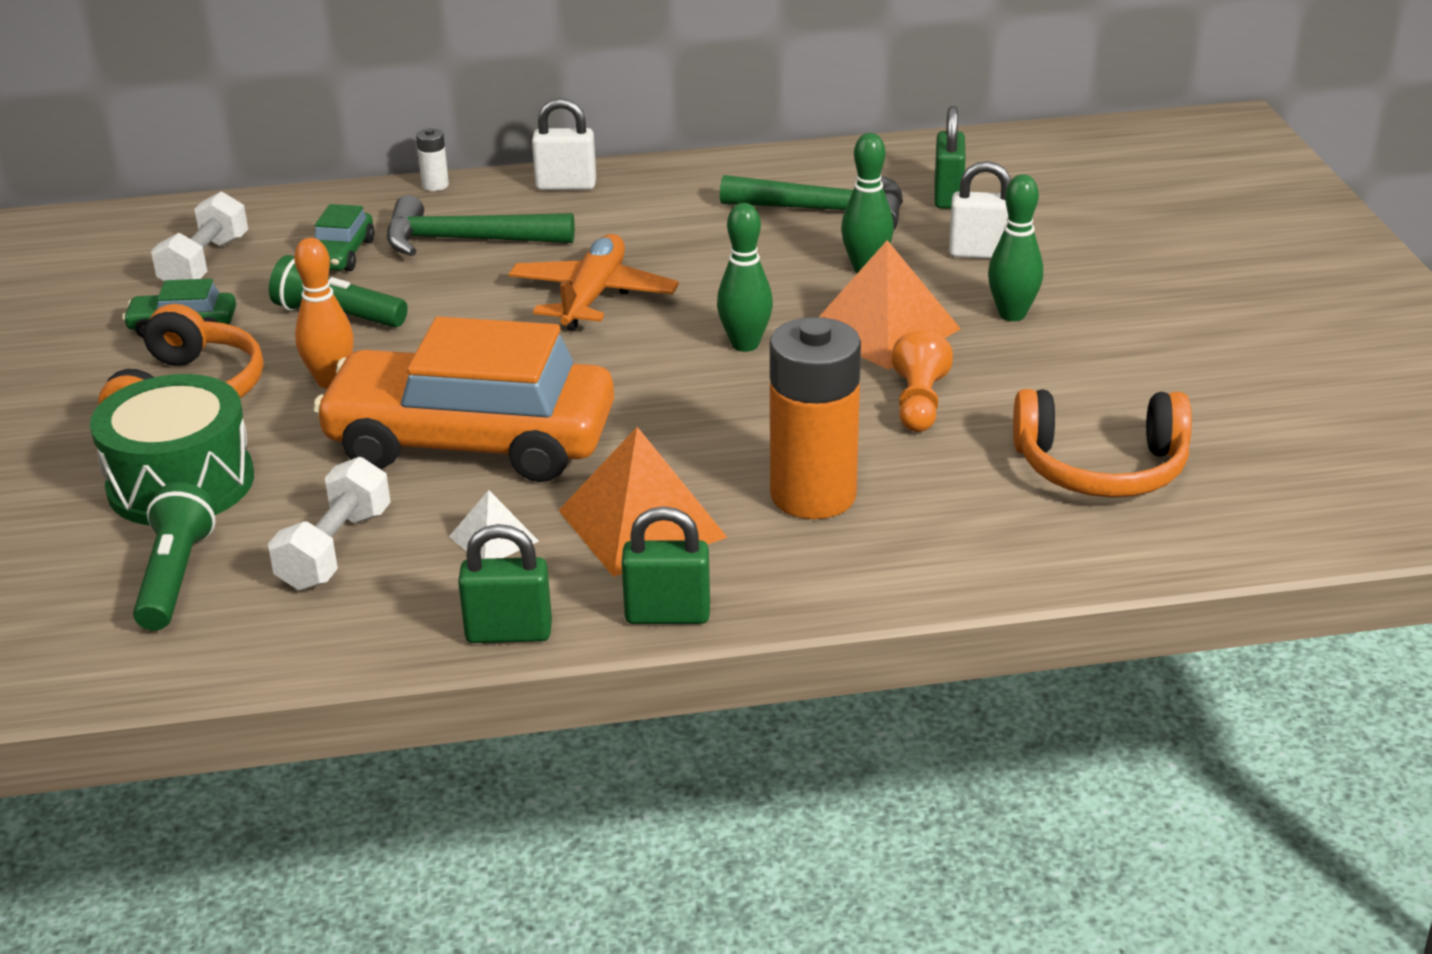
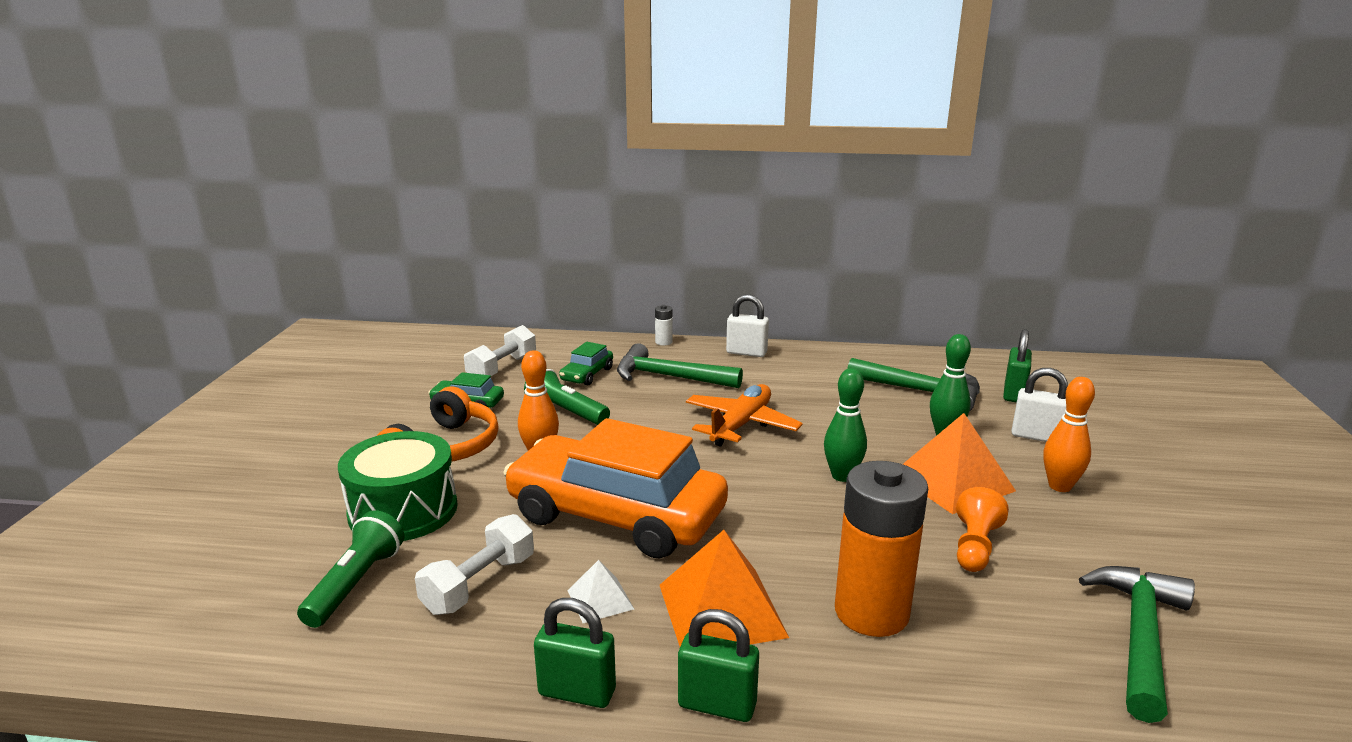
camera: 15 degrees right, 10 degrees down
(1012, 314) = (1059, 486): green bowling pin -> orange bowling pin
(1101, 467) = (1139, 636): orange headphones -> green hammer

